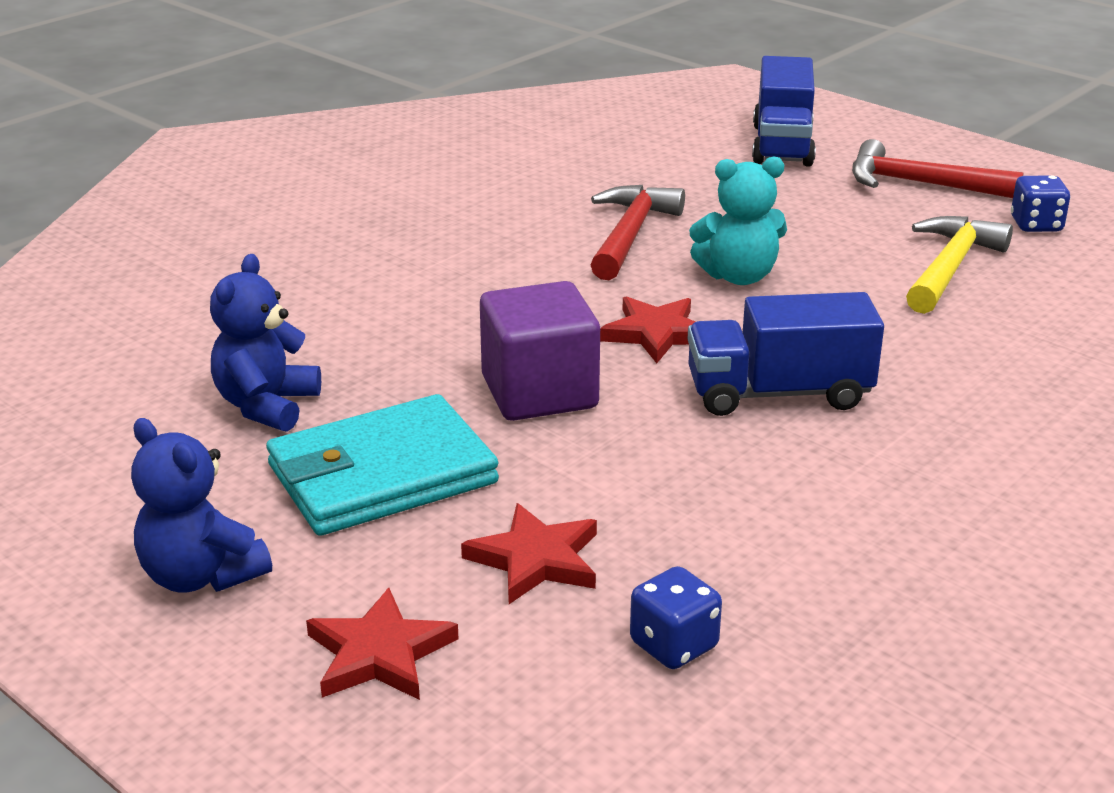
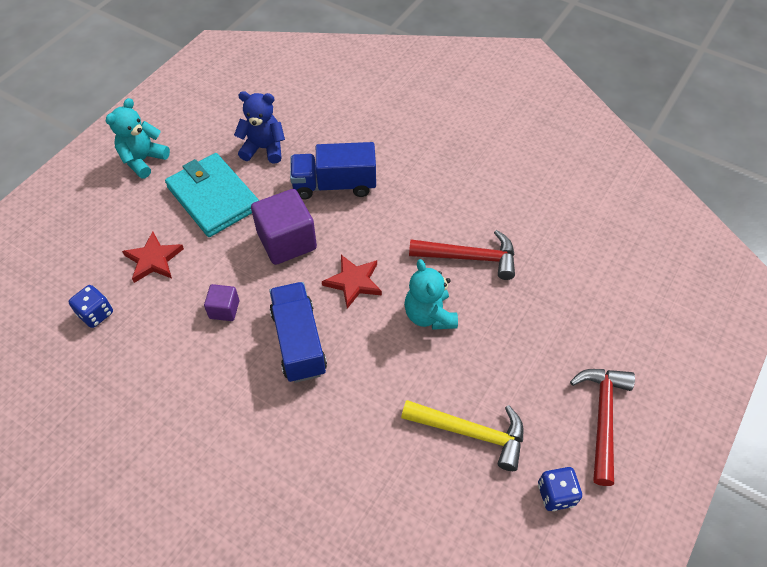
camera: 80 degrees right, 25 degrees up
(201, 576) = (143, 160): blue teddy bear -> turquoise teddy bear
(379, 653) = (96, 221): red star -> none
(692, 470) = (224, 309): none -> purple cube
(782, 145) = (638, 328): blue truck -> blue truck (334, 185)

